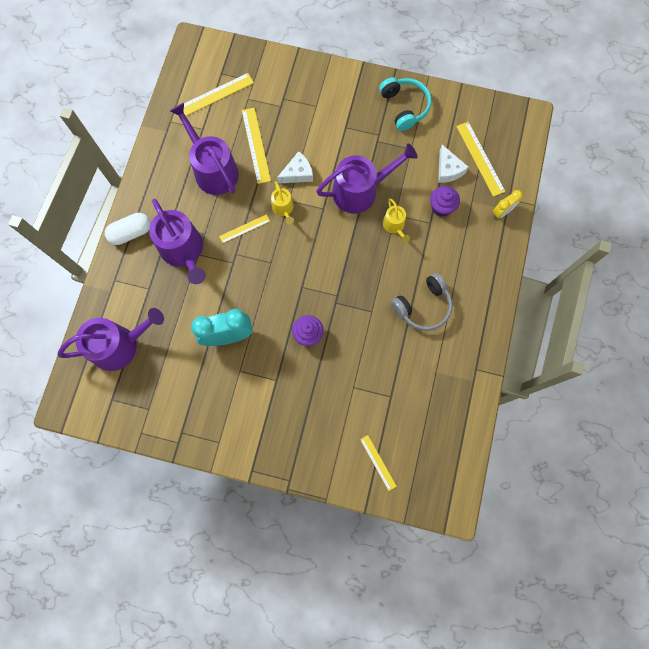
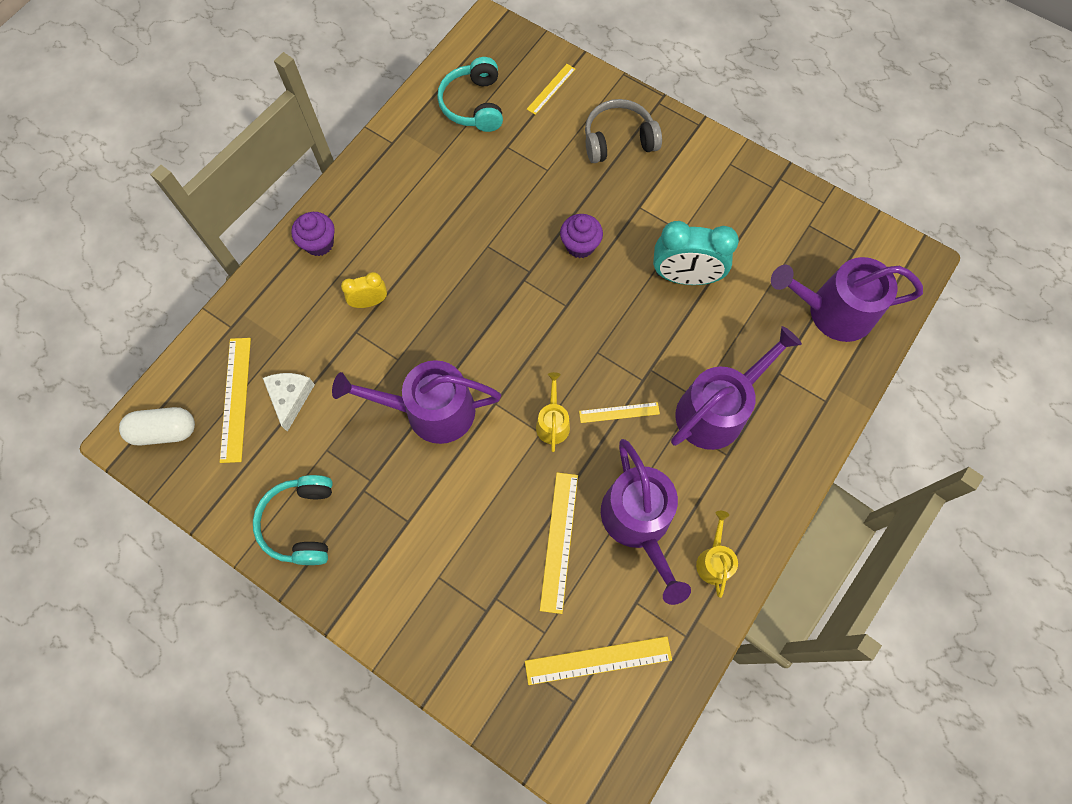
camera: 160 degrees left, 5 degrees down
(131, 233) = (788, 463): white capsule -> white capsule (165, 431)
(183, 251) = (716, 410): purple watering can -> purple watering can turned 60 degrees clockwise
(297, 173) = (511, 470): white cheese -> none
(378, 462) = (551, 89): yellow ruler -> yellow ruler turned 45 degrees clockwise
(394, 226) = (406, 344): yellow watering can -> yellow watering can (714, 560)
(423, 306) = (419, 230): grey headphones -> grey headphones (618, 140)
(431, 425) = (474, 105): none -> turquoise headphones
(441, 207) = (328, 347): purple cupcake -> purple cupcake (319, 243)
(502, 212) = (251, 312): yellow clock -> yellow clock (369, 302)

